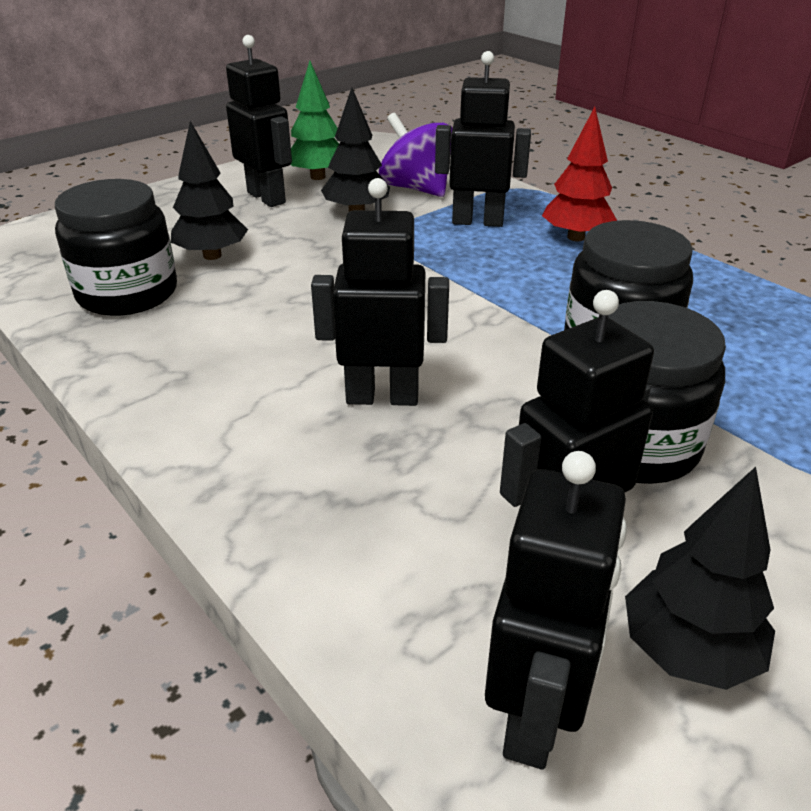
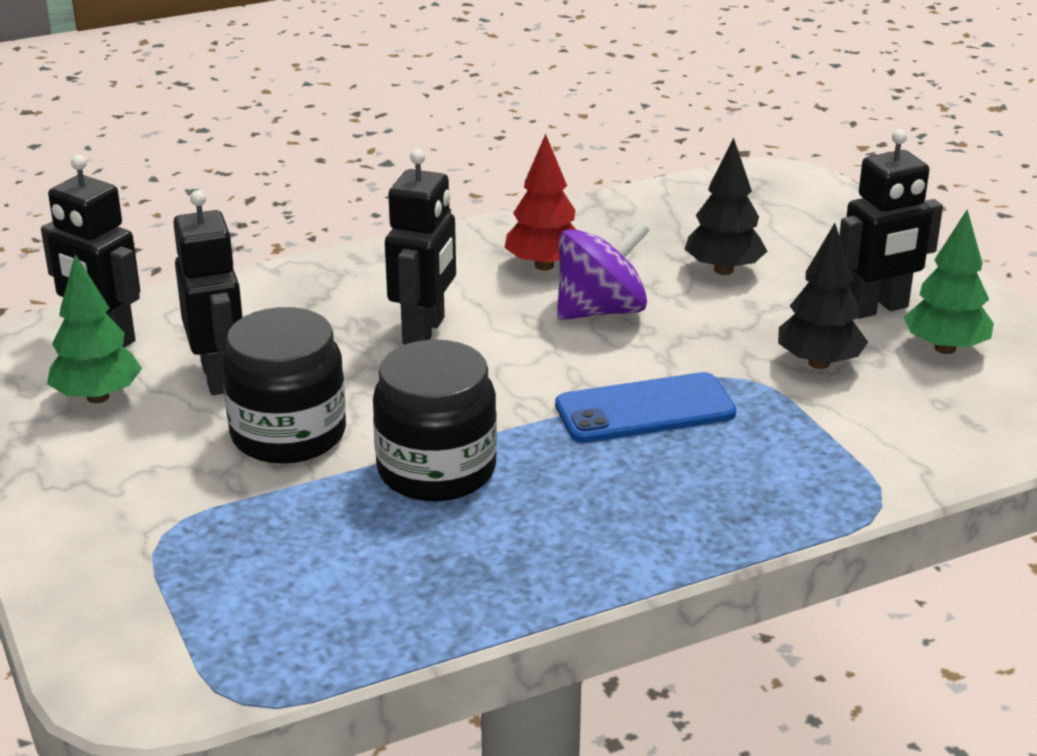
camera: 105 degrees right, 5 degrees down
(127, 293) = (656, 229): black jar -> none
(416, 188) = (891, 417): purple spinning top -> purple spinning top (601, 311)
(460, 267) = (645, 410): none -> blue phone
(477, 221) = (769, 445): black robot -> none
(575, 237) = (698, 511): red tree -> red tree (544, 265)
(688, 651) = (98, 397): black tree -> green tree

